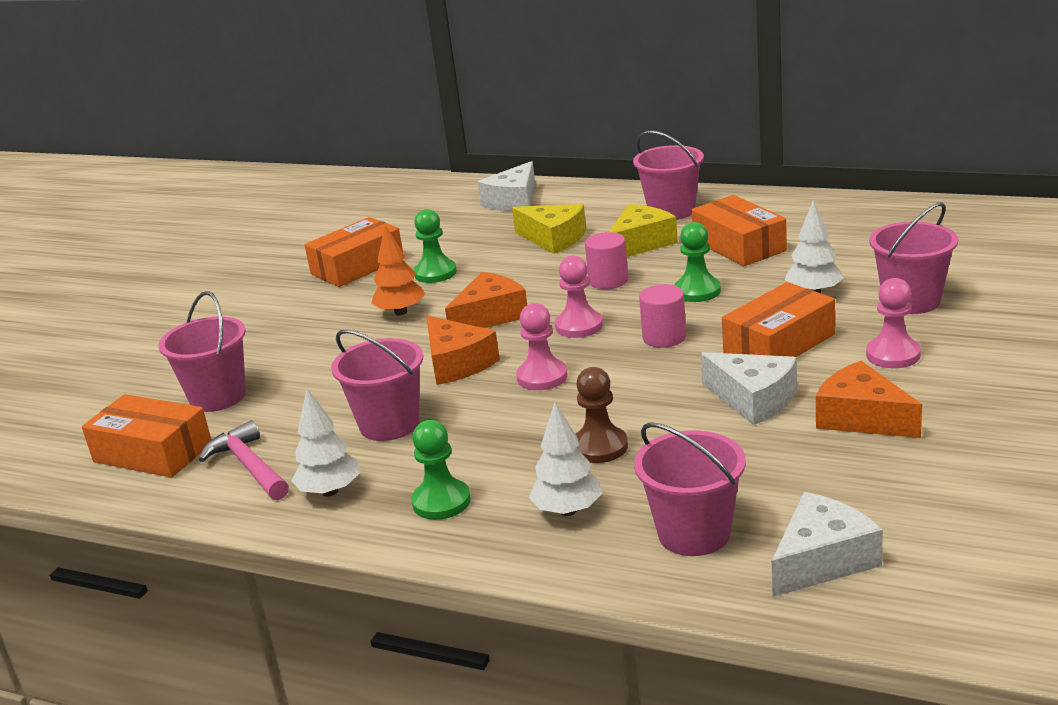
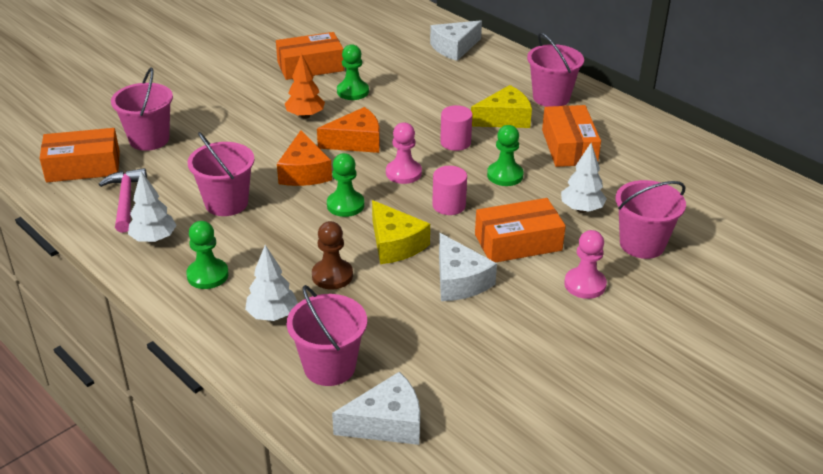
camera: 20 degrees right, 10 degrees up
(152, 452) = (83, 167): orange box -> orange box turned 60 degrees counterclockwise
(542, 377) = (345, 205): pink pawn -> green pawn
(553, 239) = (451, 92): yellow cheese -> yellow cheese (395, 244)
(862, 418) = (515, 326): orange cheese -> none

